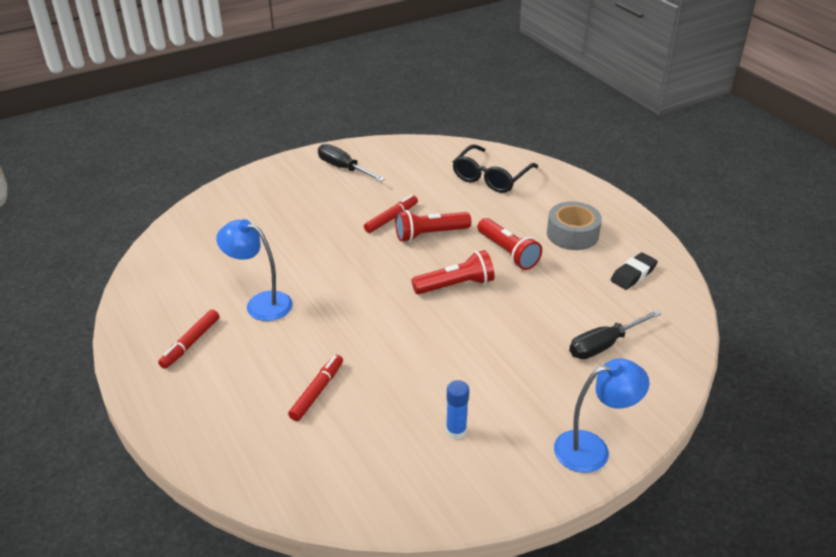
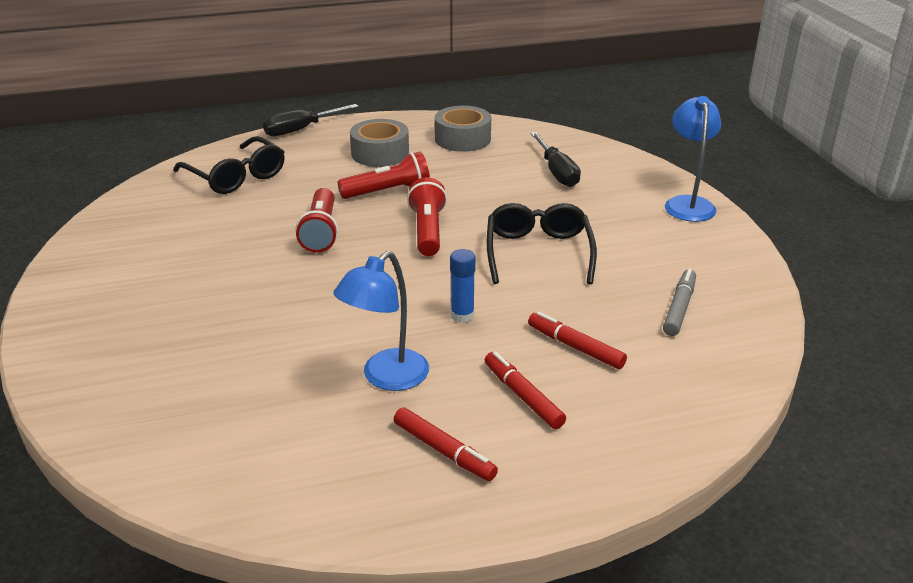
camera: 75 degrees left, 5 degrees down
(343, 168) = (111, 274): black screwdriver -> black screwdriver (301, 129)
(391, 218) = (266, 253): red marker -> red marker (522, 396)
(391, 452) = (679, 308): none -> grey marker
(448, 353) = (538, 253): none -> black glasses
(456, 431) = (655, 266): blue glue stick -> blue glue stick (462, 316)
(633, 274) = (462, 139): black eraser -> grey tape

